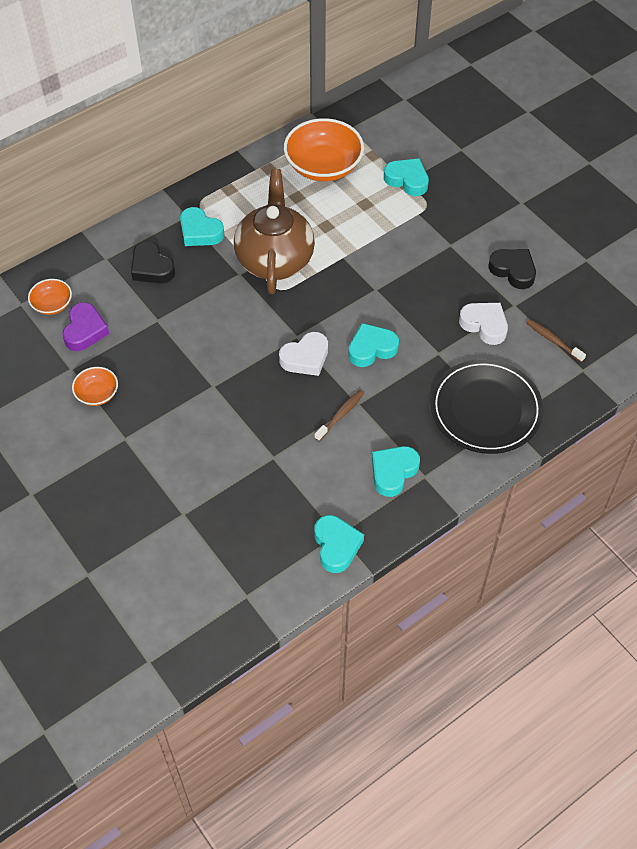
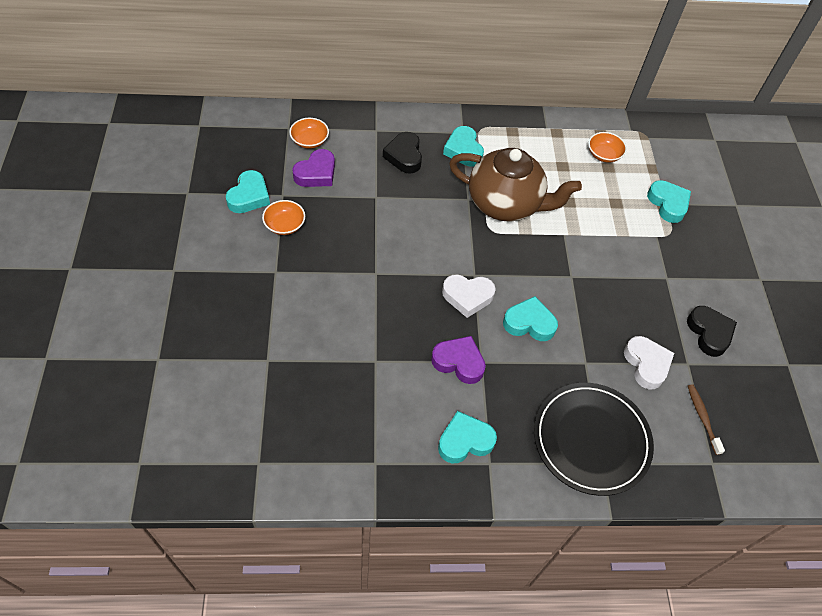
camera: 30 degrees right, 0 degrees up
(275, 259) = (506, 204): brown teapot -> brown teapot turned 75 degrees clockwise
(323, 166) = (604, 154): orange bowl -> orange bowl, size x0.50
(336, 546) = (365, 472): turquoise heart -> turquoise heart (249, 196)
(340, 415) = (459, 362): brown toothbrush -> purple heart

